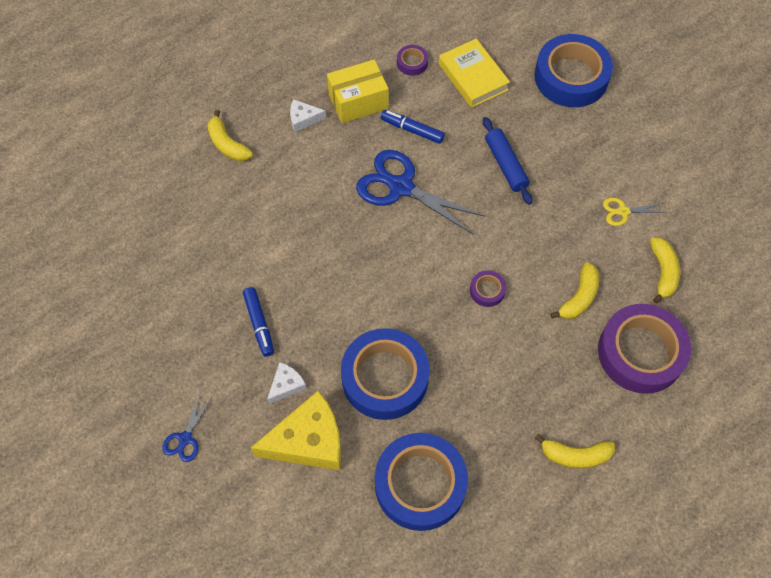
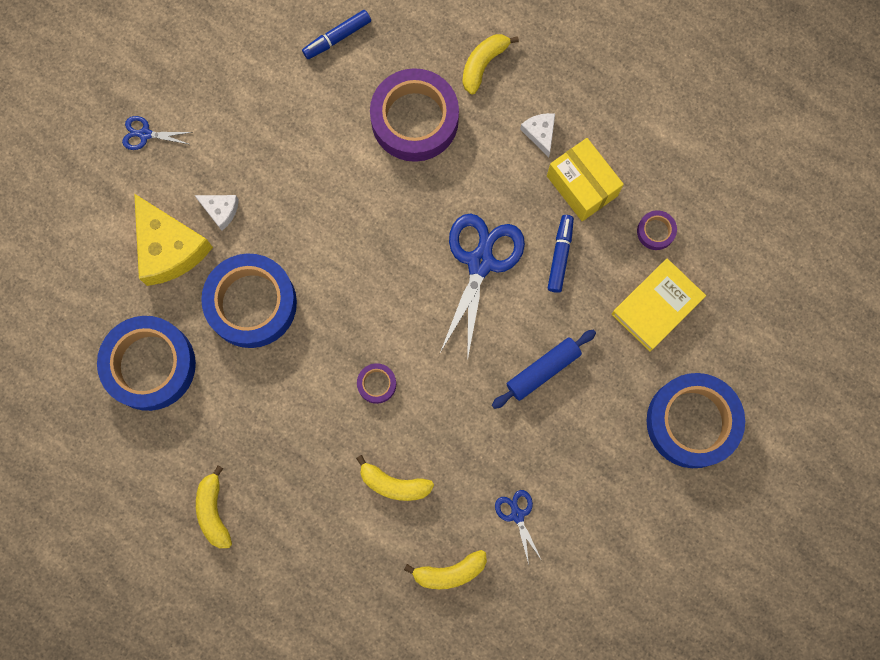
camera: 75 degrees right, 15 degrees up
(259, 324) = (279, 164): blue marker -> blue marker (337, 38)
(623, 211) = (517, 515): yellow scissors -> blue scissors
(640, 353) = (344, 561): purple tape -> purple tape (414, 119)

